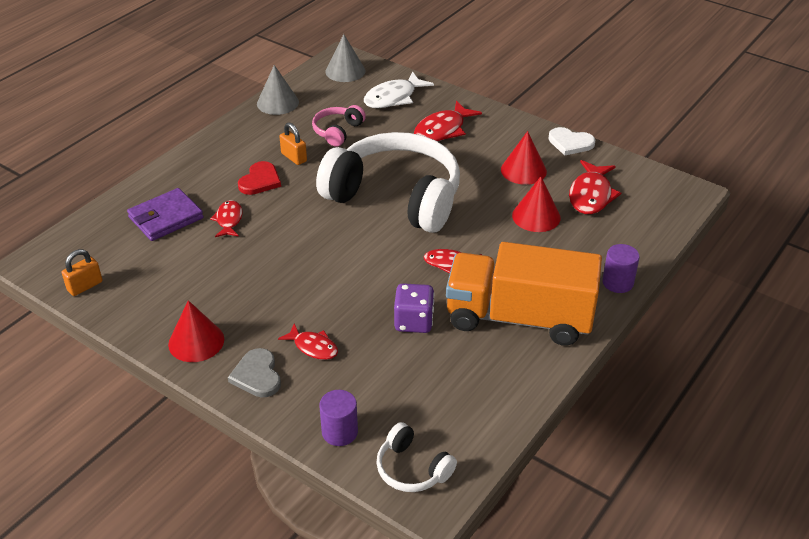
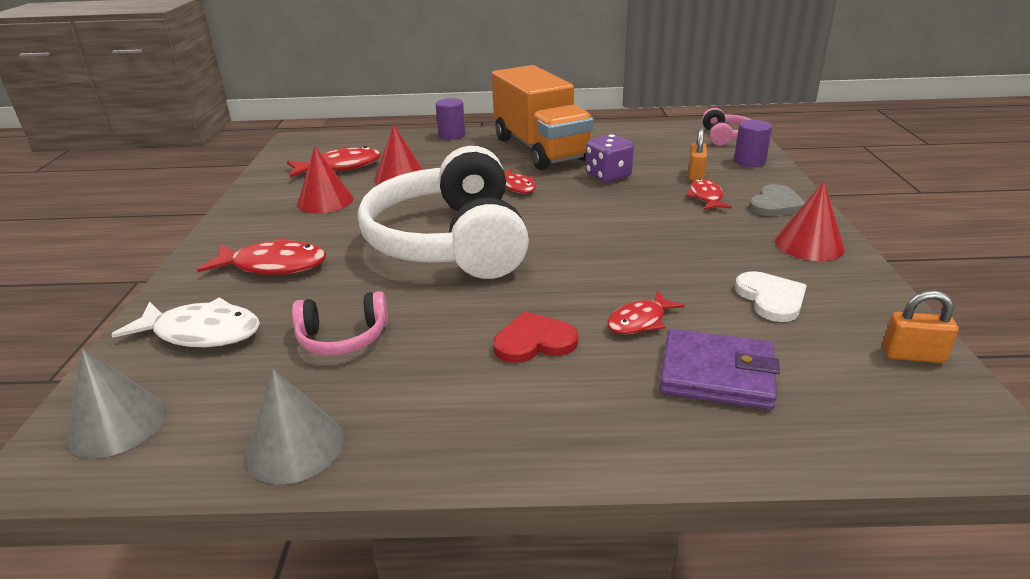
camera: 125 degrees left, 10 degrees down
(294, 157) = (448, 342): orange padlock -> orange padlock (696, 175)
(412, 469) = (725, 137): white headphones -> pink headphones
(570, 143) = (248, 196): white heart -> white heart (771, 298)

